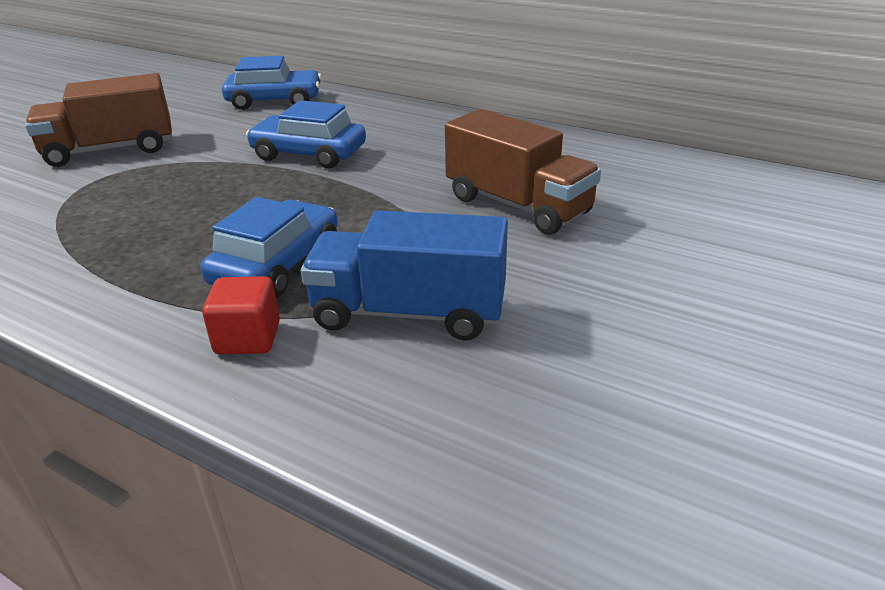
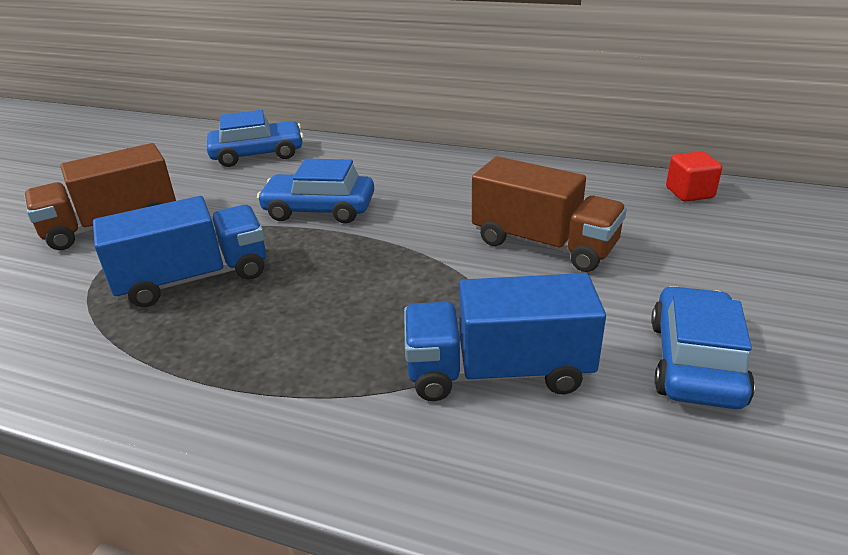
camera: 10 degrees left, 0 degrees up
(162, 202) = (194, 278): none -> blue truck
(247, 338) = (354, 422): red cube -> red cube (689, 193)
(277, 265) = (345, 335): blue car -> blue car (695, 362)

